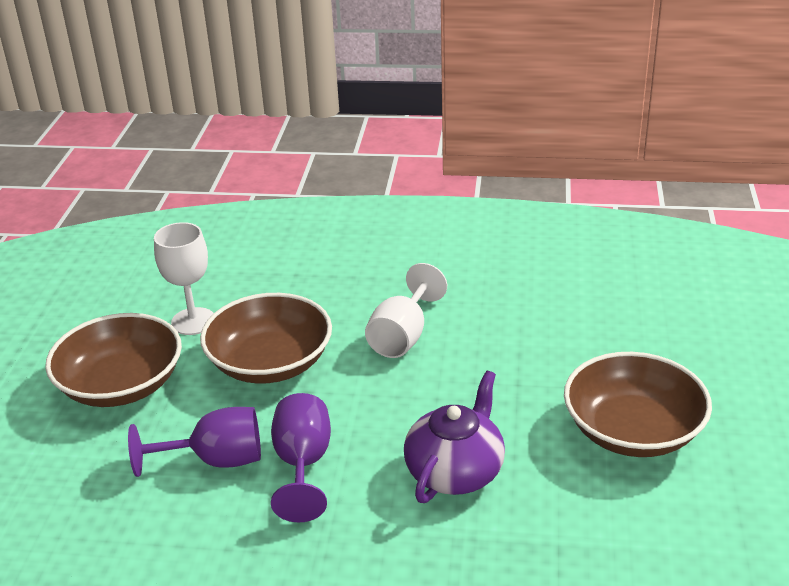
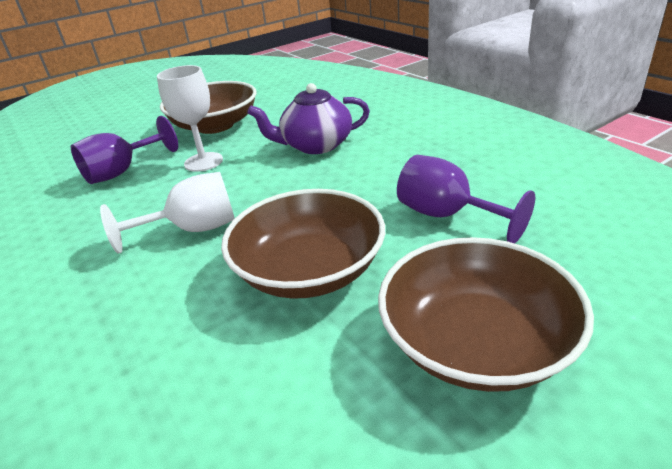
camera: 130 degrees left, 0 degrees up
(193, 321) = (309, 384): white goblet -> white goblet (203, 162)
(303, 464) = (390, 185): purple goblet -> purple goblet (122, 171)

